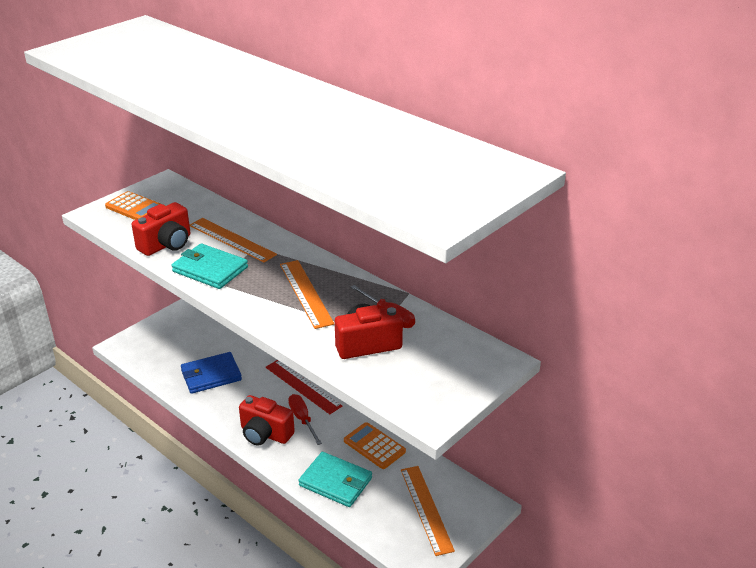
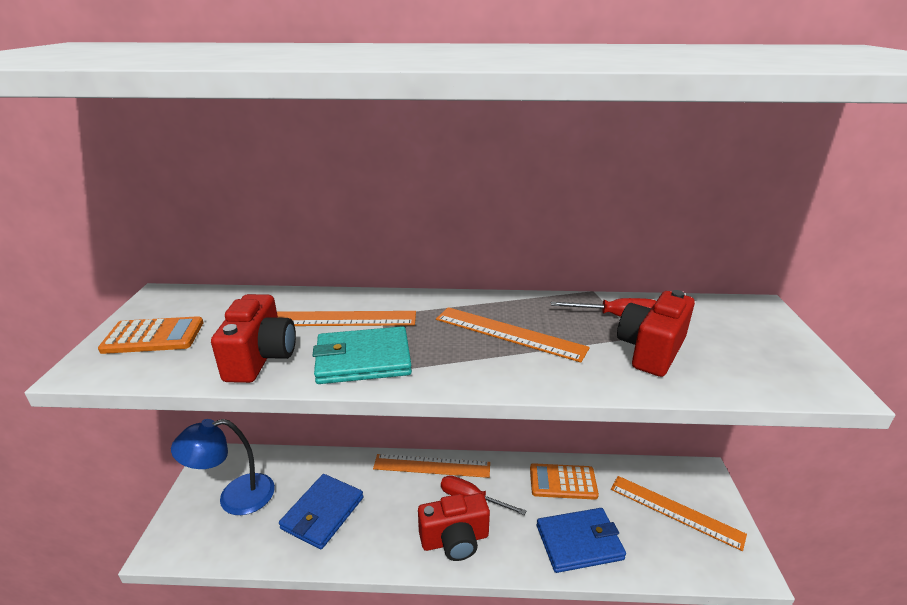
camera: 40 degrees left, 5 degrees down
(175, 339) = (235, 497): none -> blue lamp
(302, 386) = (432, 466): red ruler -> orange ruler
(335, 482) = (579, 542): turquoise wallet -> blue wallet

